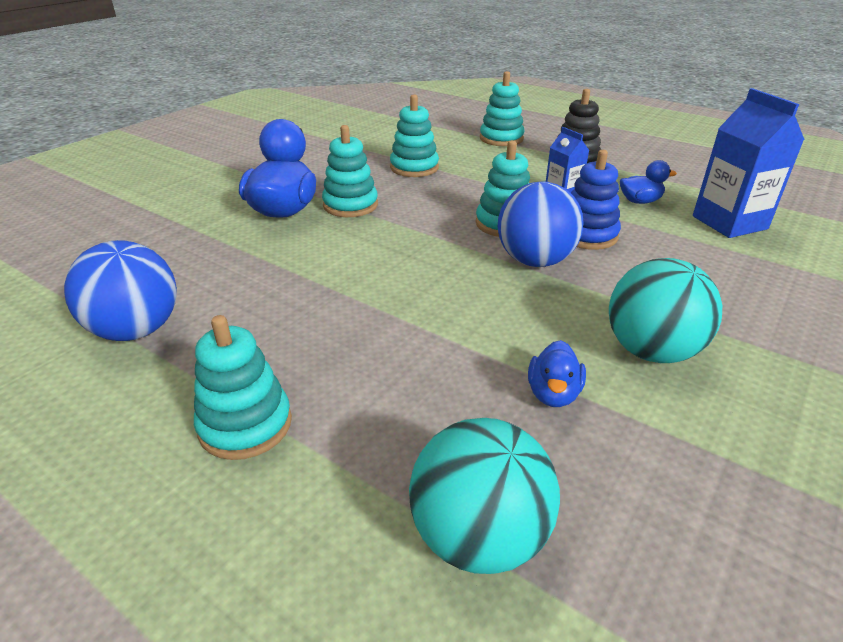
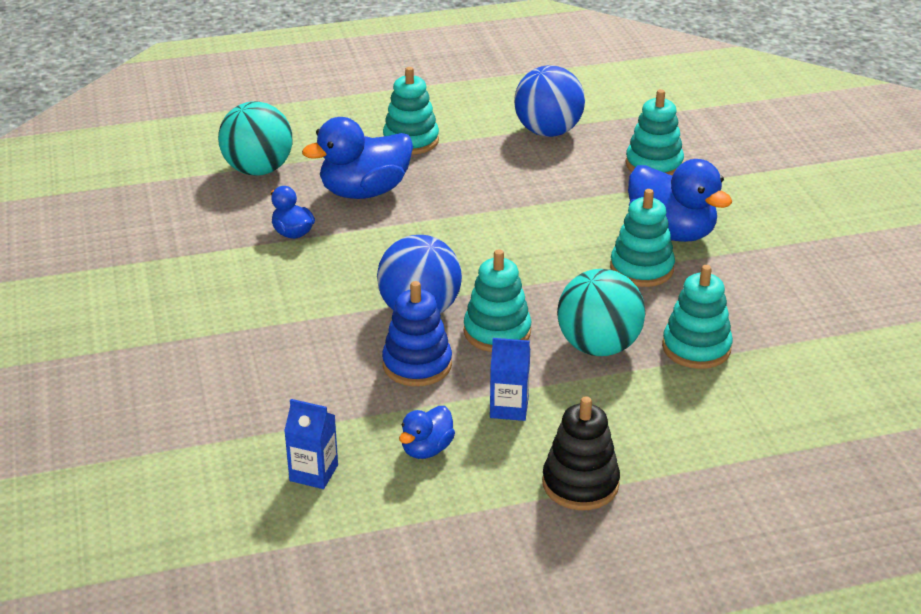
camera: 130 degrees right, 0 degrees up
(409, 391) = (364, 192): none -> blue duck
(501, 138) = (724, 470): turquoise stacking toy -> turquoise stacking toy (654, 164)
(651, 351) = (264, 289): turquoise ball -> turquoise ball (598, 346)
(729, 222) = (314, 473): blue carton -> blue carton, size x0.56

